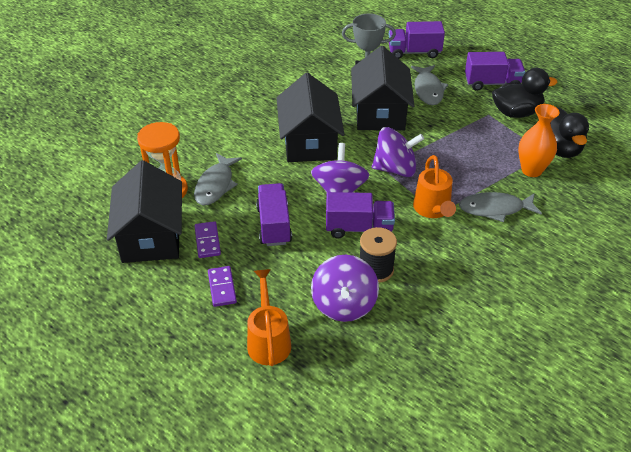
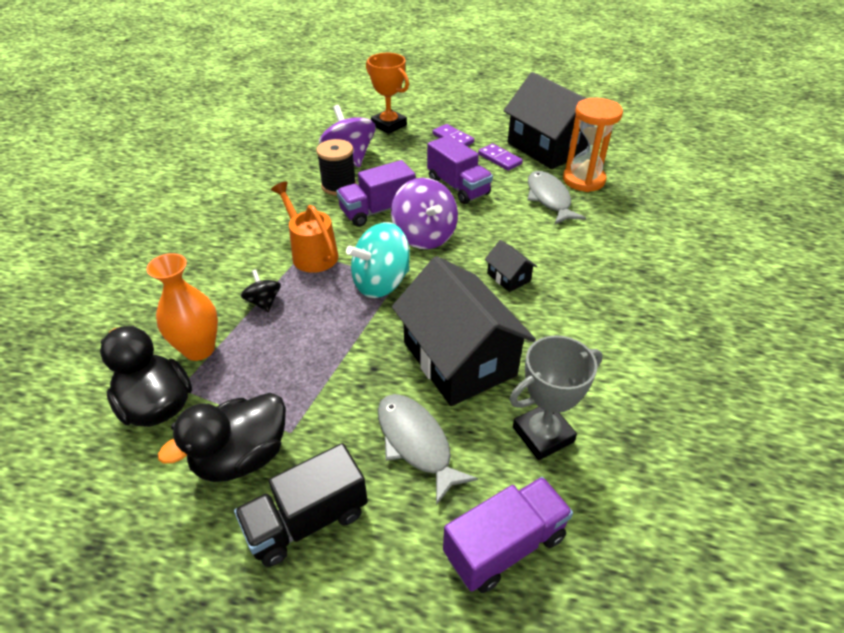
camera: 150 degrees right, 0 degrees up
(268, 340) = (389, 125): orange watering can -> orange trophy
(309, 142) = (508, 277): black house -> black house, size x0.42
(395, 169) = (381, 283): purple spinning top -> turquoise spinning top
(482, 185) = (264, 302): none -> black spinning top
(492, 83) = (307, 520): purple truck -> black truck
(495, 209) = (239, 279): grey fish -> none

